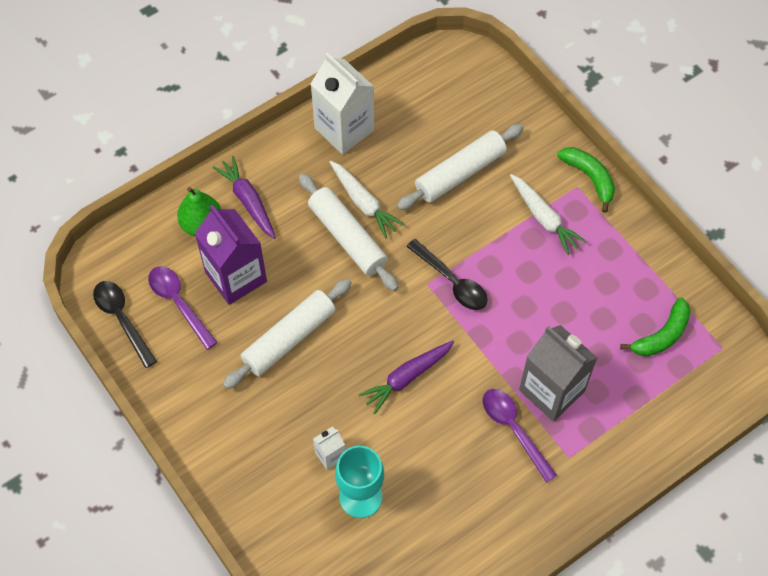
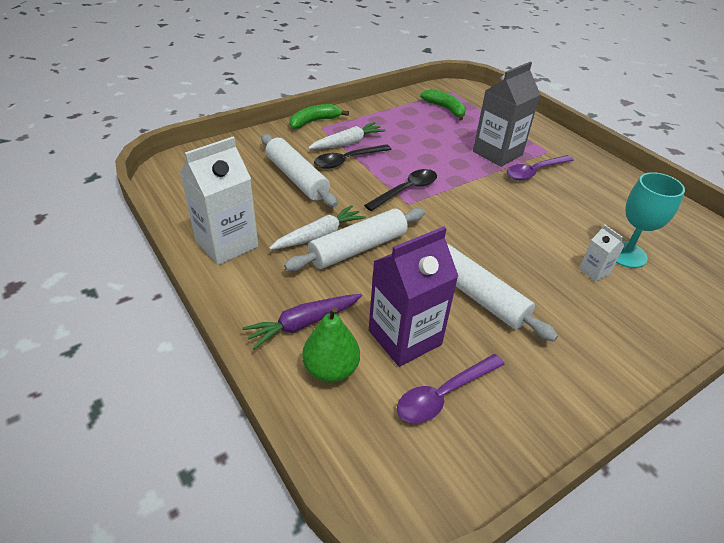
camera: 90 degrees left, 20 degrees down
(122, 319) = (473, 462): black spoon -> black spoon (347, 160)
(407, 378) = (503, 221): purple carrot -> none

